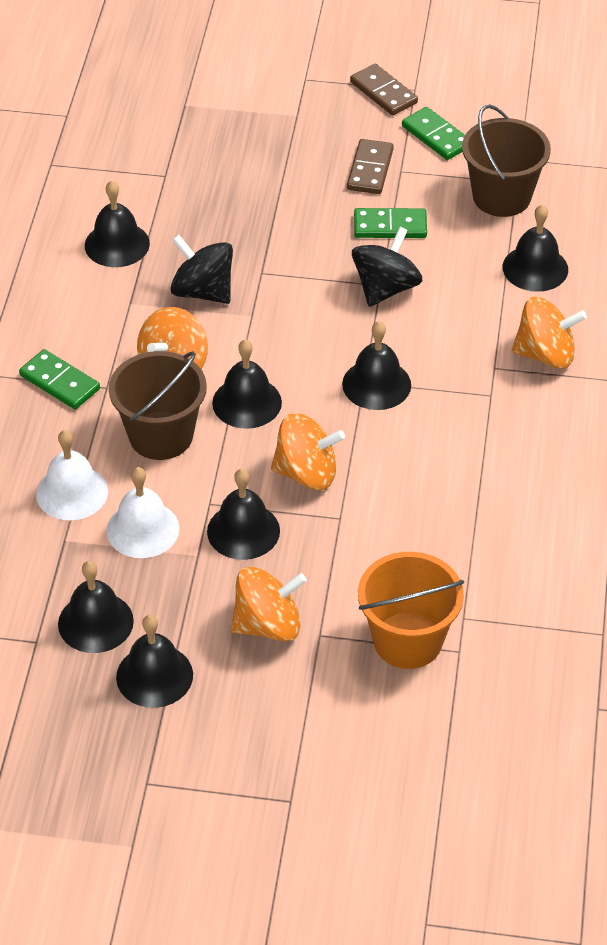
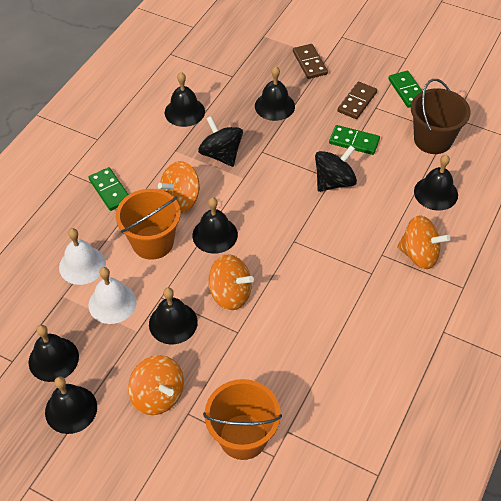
camera: 20 degrees right, 5 degrees up
(161, 435) = (153, 242): brown bucket -> orange bucket
(268, 625) = (158, 395): orange spinning top -> orange spinning top turned 45 degrees clockwise
(376, 384) = (301, 245): black bell -> black bell (274, 106)
(383, 92) = (386, 55): brown domino -> brown domino (310, 63)

